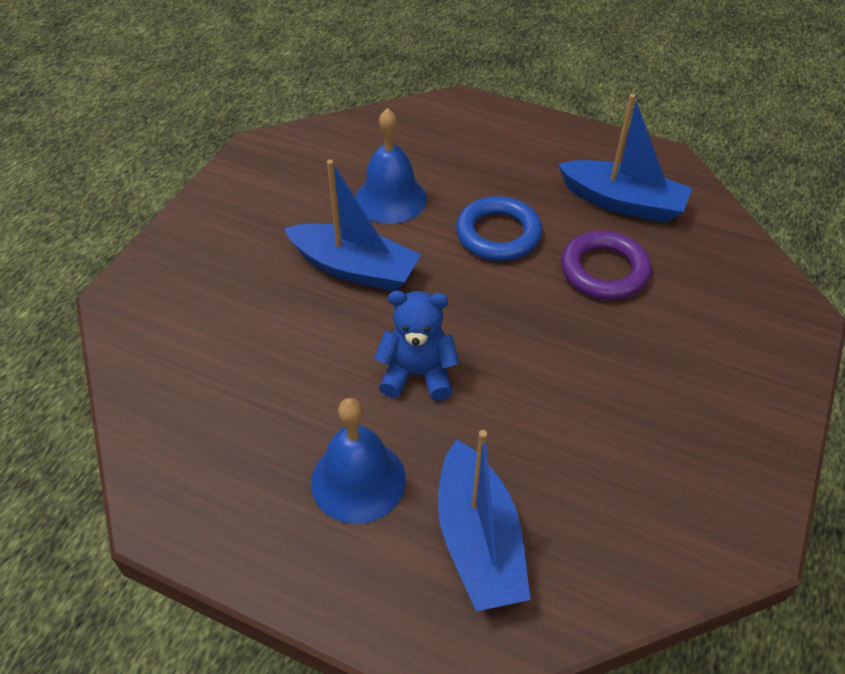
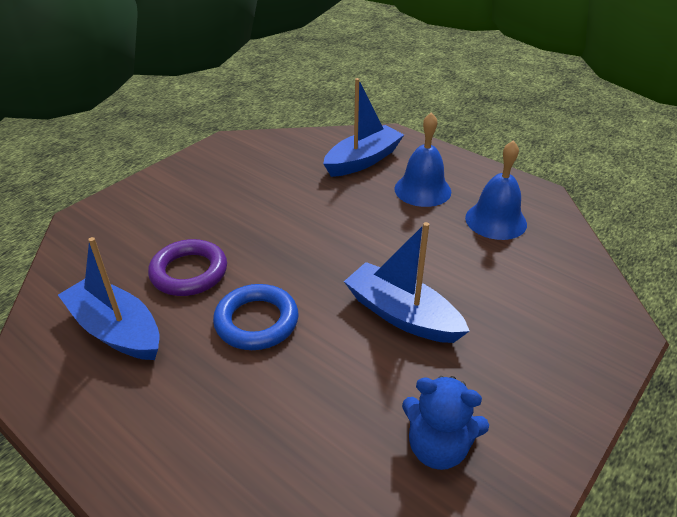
camera: 165 degrees left, 10 degrees down
(390, 199) = (347, 385): blue bell -> blue bell (495, 220)
(417, 374) = (371, 231): blue teddy bear -> blue teddy bear (438, 447)
(478, 540) = (363, 160): blue boat -> blue boat turned 45 degrees clockwise

